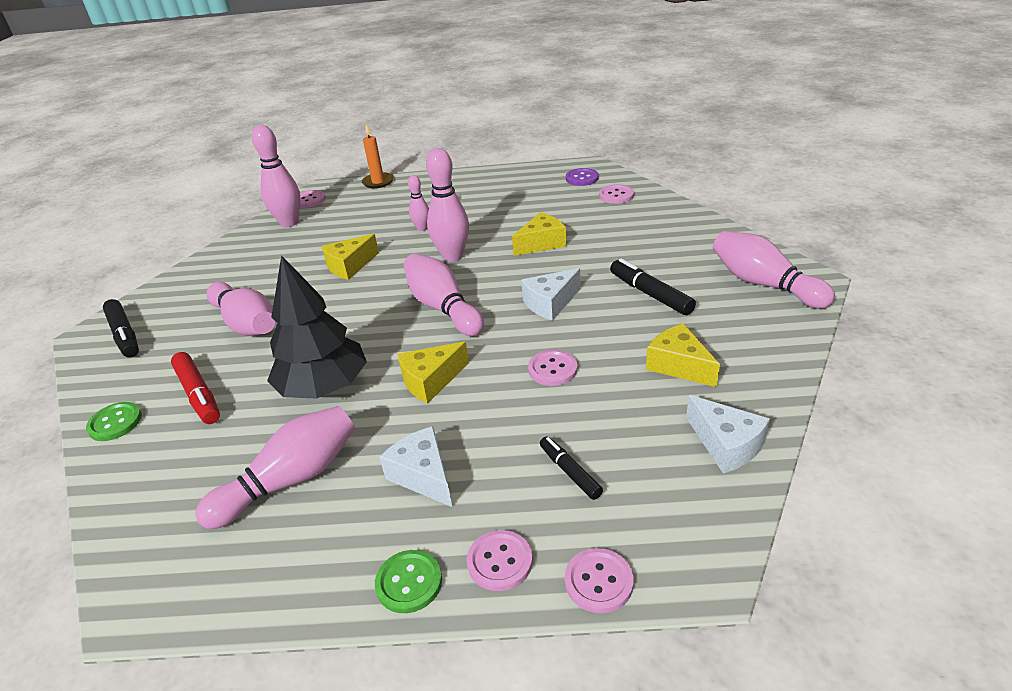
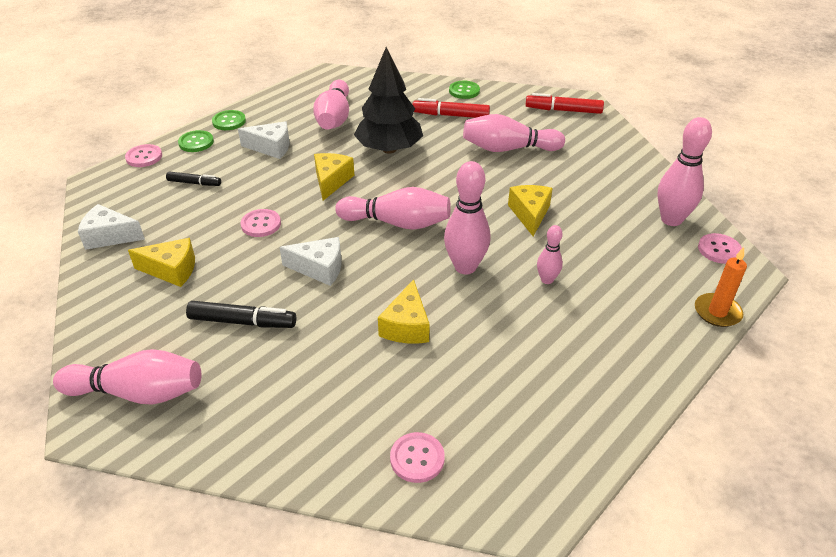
camera: 130 degrees right, 5 degrees up
(124, 335) = (563, 110): black marker -> red marker
(500, 561) = (196, 142): pink button -> green button
(550, 303) = (319, 268): white cheese -> white cheese turned 90 degrees clockwise
(582, 178) = (504, 472): purple button -> none

